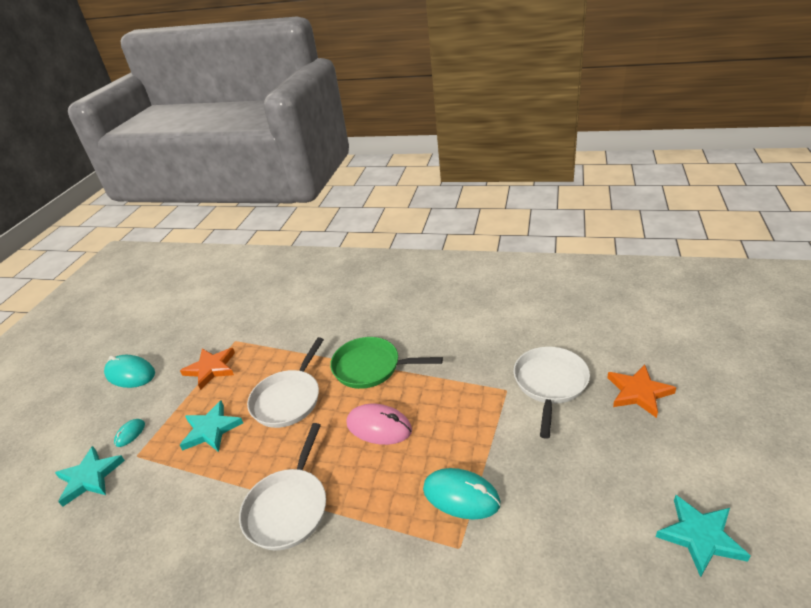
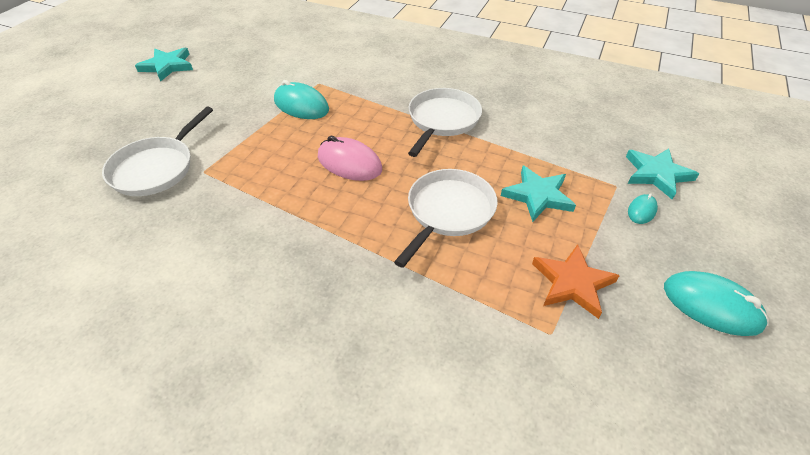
camera: 175 degrees left, 10 degrees up
(371, 367) = (338, 231): green pan -> none
(638, 392) = (90, 144): orange star -> none

